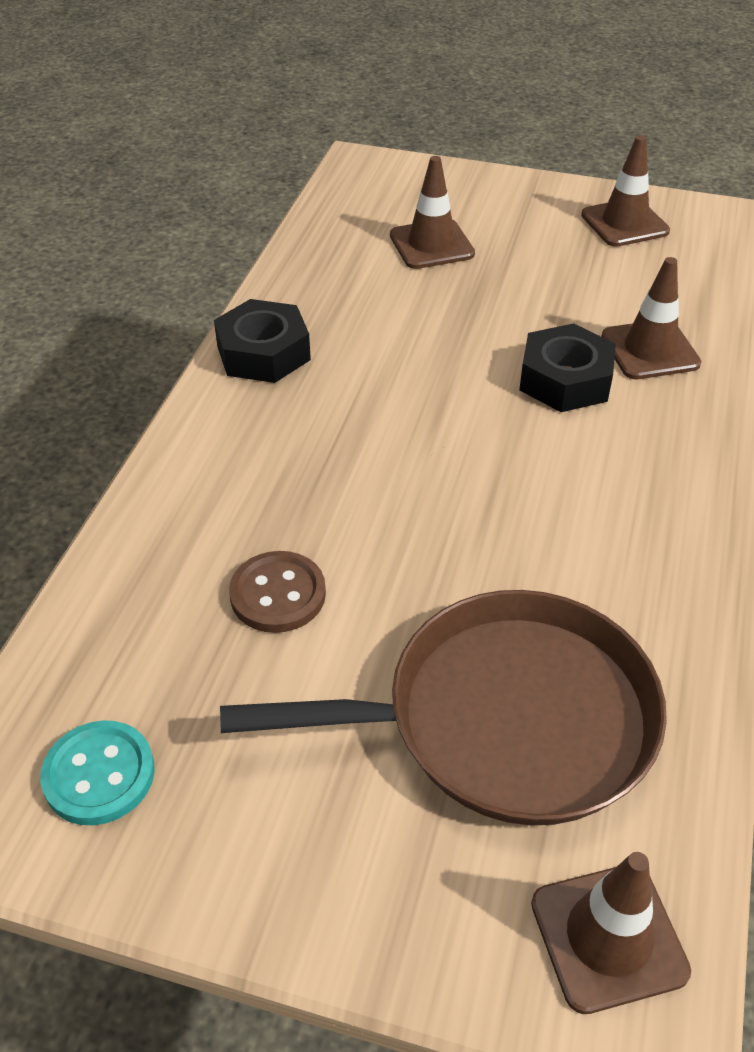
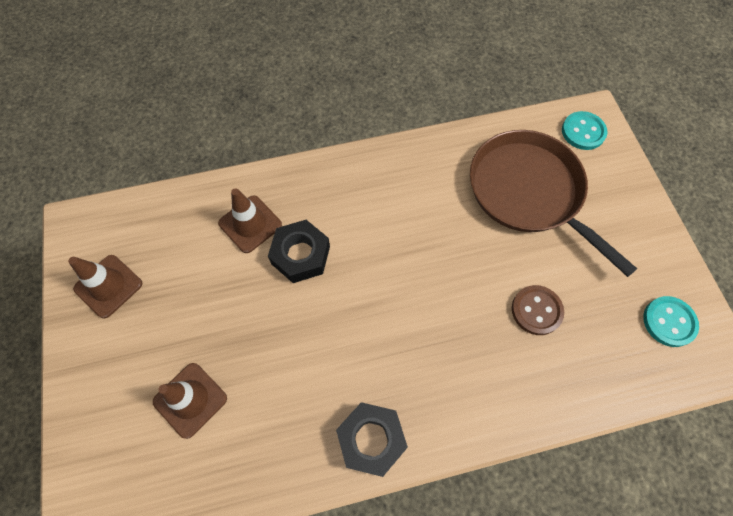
camera: 120 degrees left, 20 degrees up
(608, 937) = (583, 132): brown traffic cone -> turquoise button

